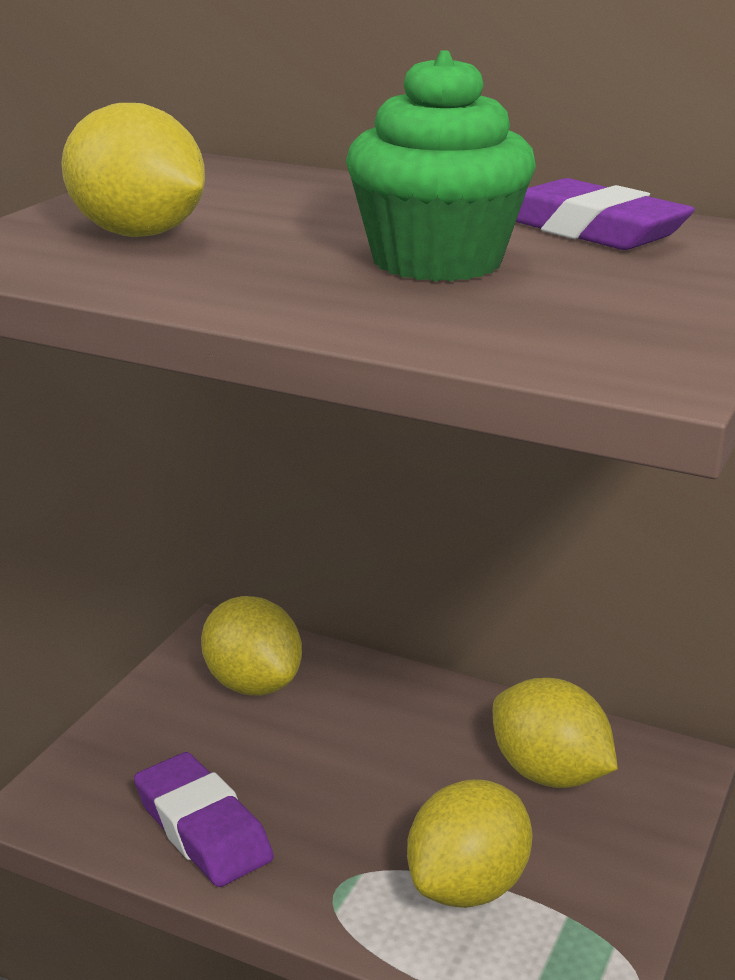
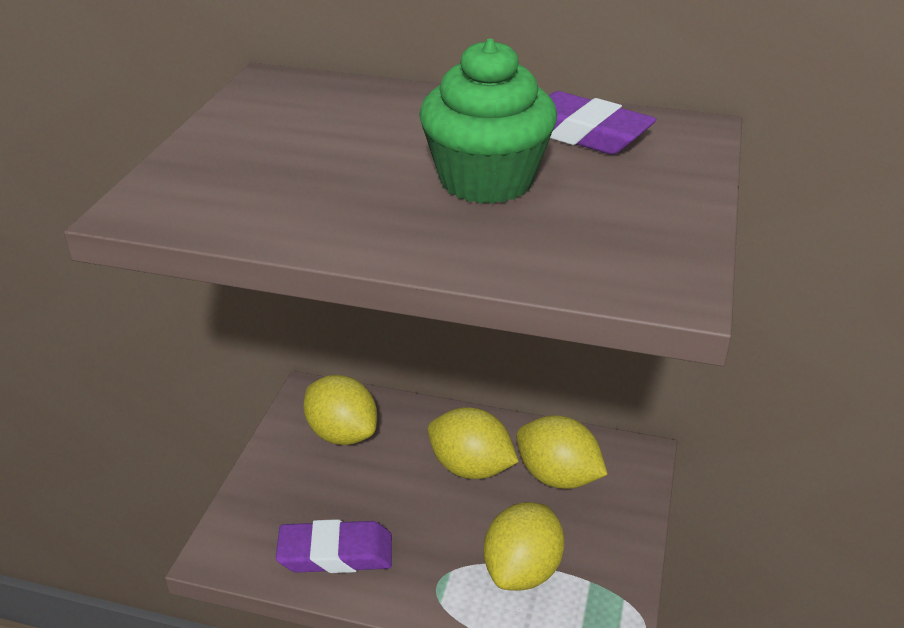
camera: 10 degrees left, 10 degrees up
(138, 234) = (258, 171): yellow lemon -> yellow lemon (471, 467)
(202, 828) = (335, 553): purple eraser -> purple eraser turned 45 degrees counterclockwise

